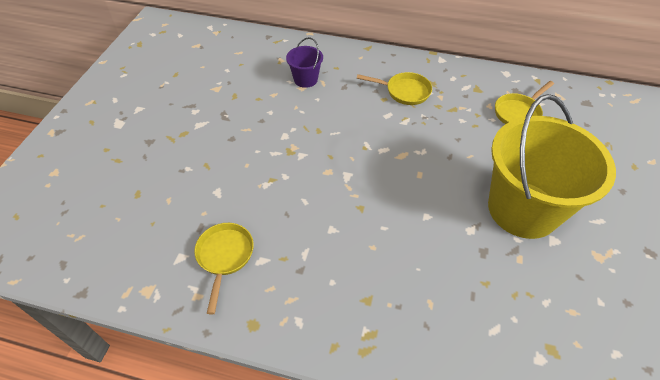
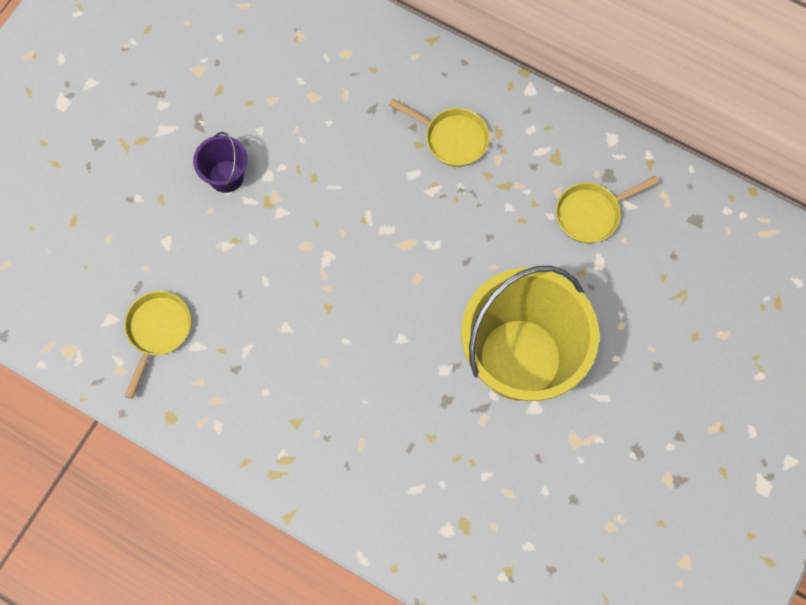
camera: 15 degrees right, 20 degrees up
(305, 79) = (323, 82): purple bucket -> purple bucket (226, 176)

